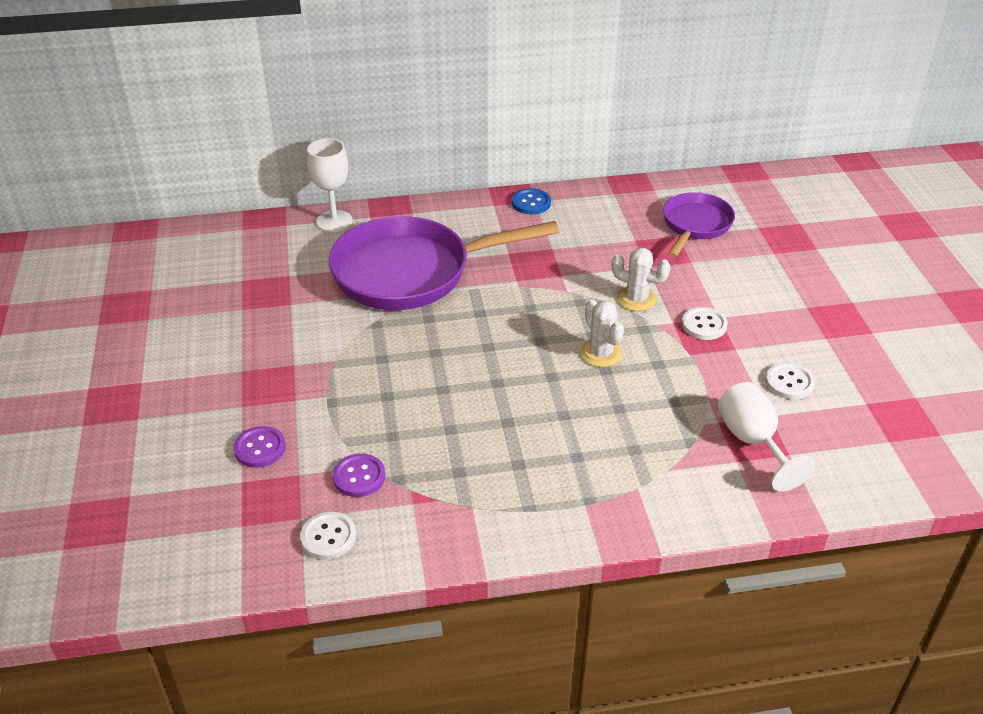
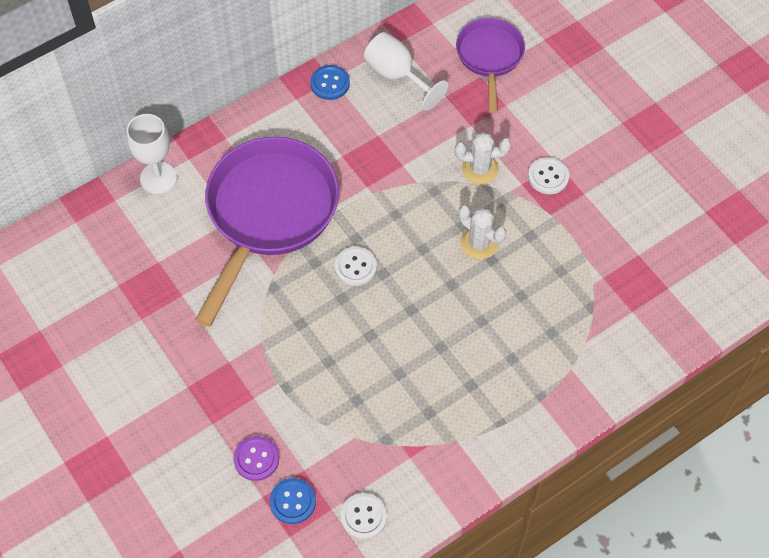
camera: 25 degrees left, 20 degrees up
(267, 496) = (293, 501): none -> blue button
(359, 477) = (353, 451): purple button -> none
(411, 272) = (268, 214): purple pan -> purple pan turned 150 degrees clockwise
(753, 442) = (637, 287): white goblet -> white goblet (397, 75)
(789, 382) = (640, 213): white button -> white button (355, 267)

